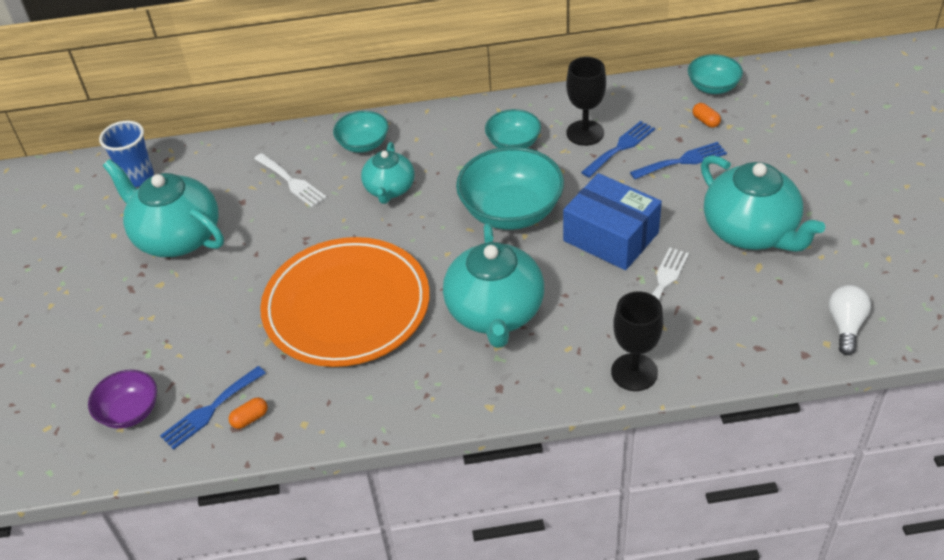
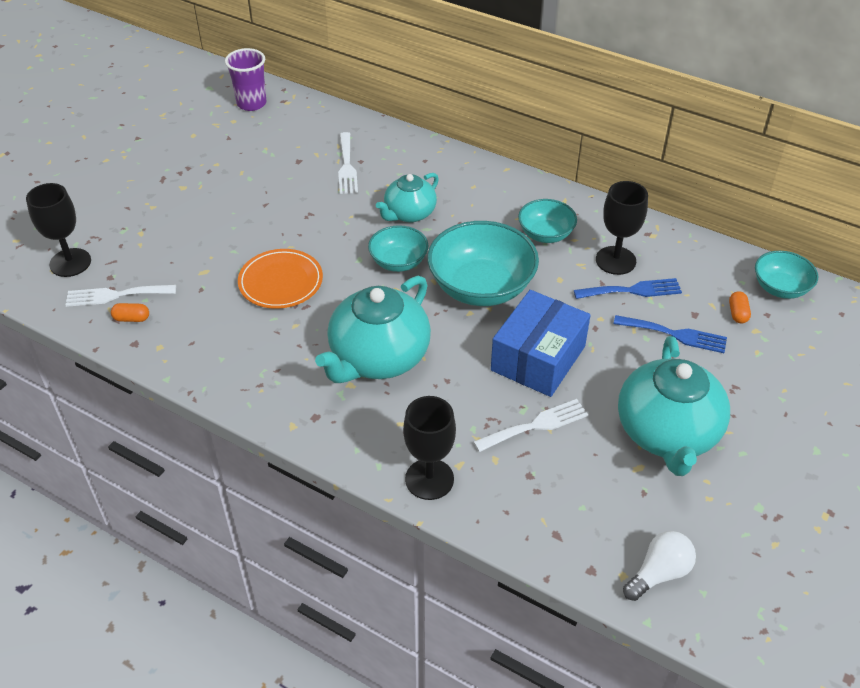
camera: 35 degrees right, 0 degrees up
(130, 412) = (70, 262): purple bowl -> black goblet
(138, 177) = (251, 103): blue cup -> purple cup
(177, 237) = (229, 160): turquoise teapot -> none
(210, 410) = (115, 295): blue fork -> white fork
(346, 306) = (281, 282): orange plate -> orange plate, size x0.52
(363, 144) = (429, 168): turquoise bowl -> turquoise bowl (398, 262)
(611, 236) = (538, 358): blue box -> blue box turned 45 degrees clockwise

